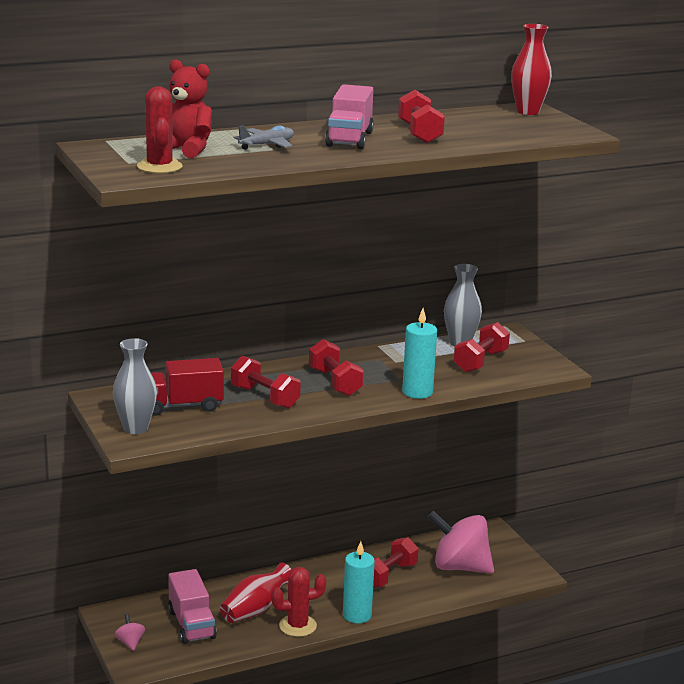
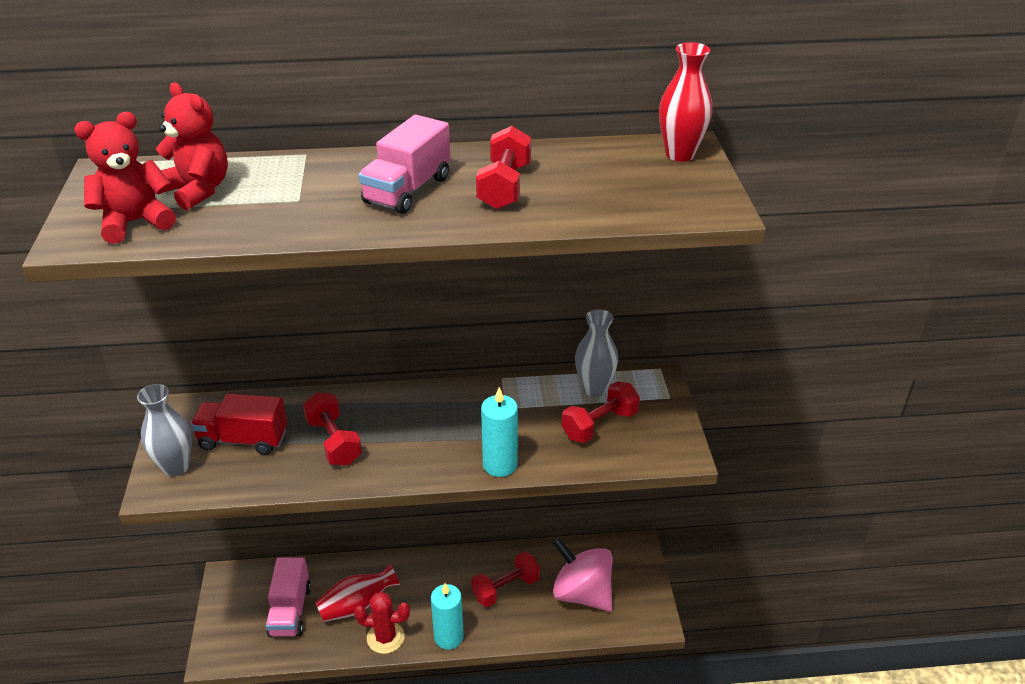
camera: 20 degrees right, 15 degrees up
(130, 642) = (225, 621): pink spinning top -> none
(159, 167) = (135, 222): red cactus -> red teddy bear
(267, 145) = (299, 191): grey plane -> none
(335, 382) = (421, 431): red dumbbell -> none

